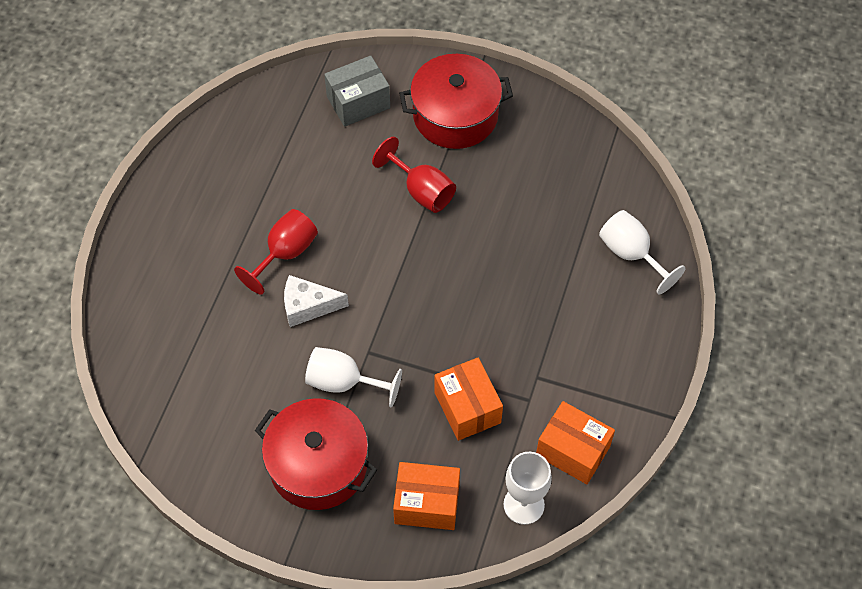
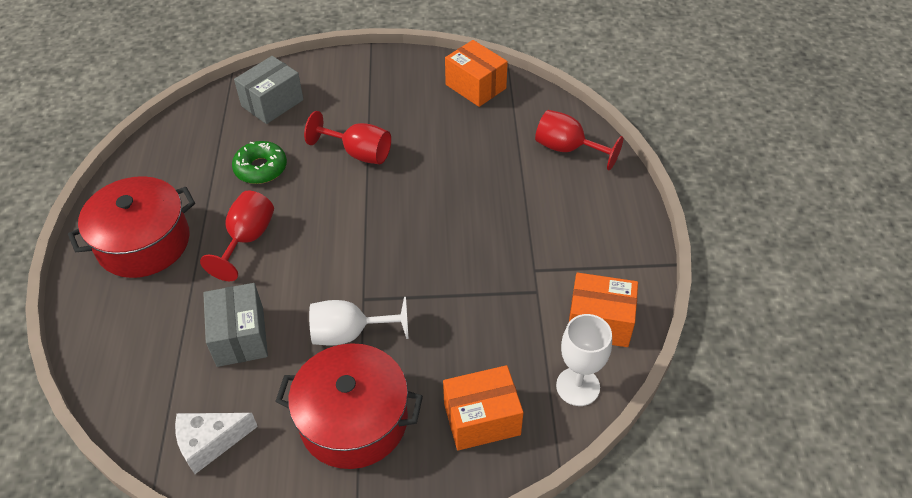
camera: 20 degrees left, 10 degrees down
(248, 352) = (240, 336): none -> grey box
(308, 306) = (287, 277): white cheese -> white cheese (210, 443)
(322, 178) = (261, 168): none -> green donut
(455, 115) = (364, 90): red pot -> red pot (143, 242)
(467, 407) = (481, 317): orange box -> orange box (475, 86)
(631, 254) = (567, 149): white goblet -> red goblet

